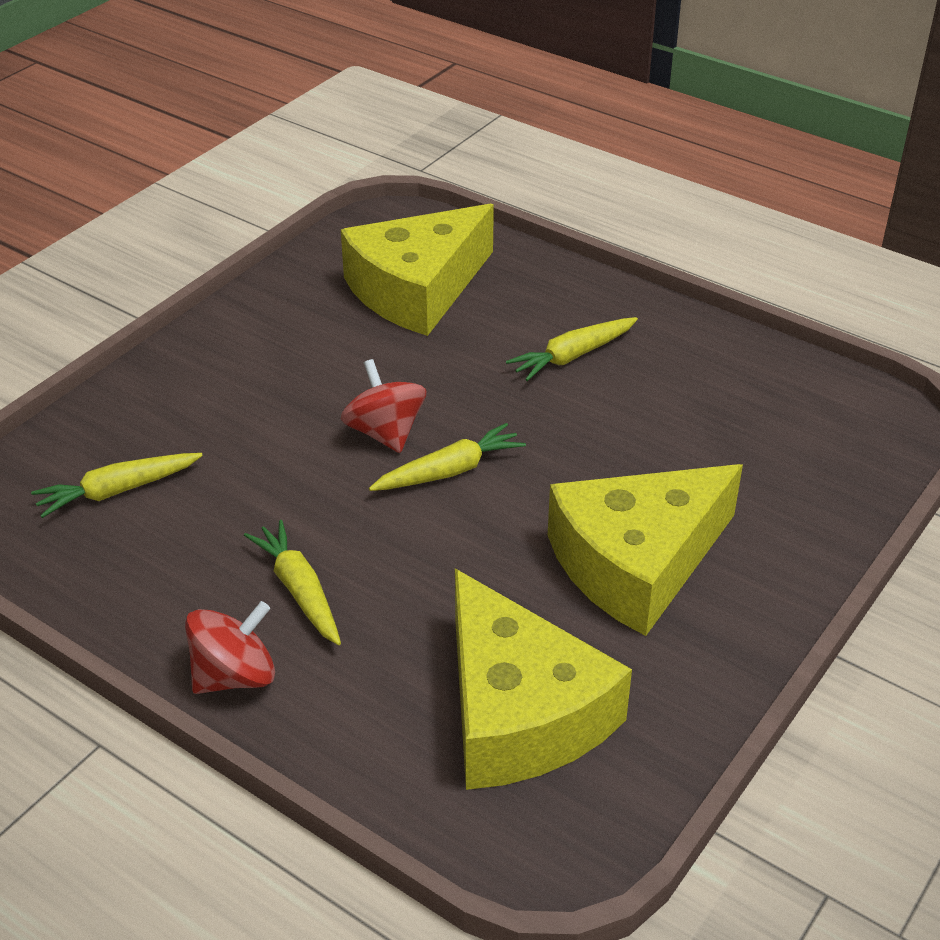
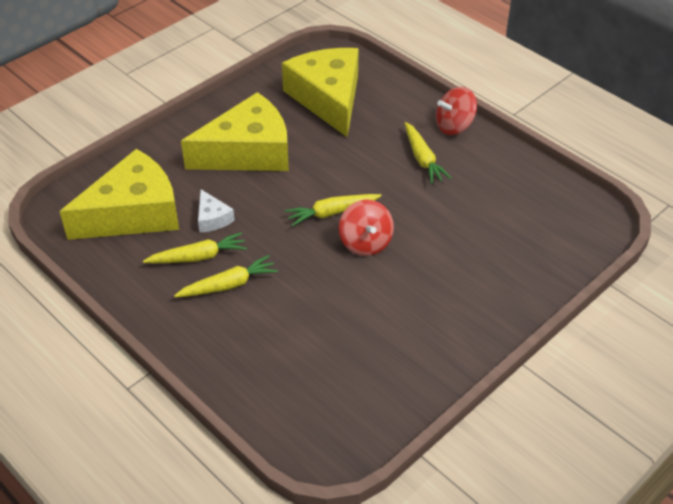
camera: 170 degrees left, 5 degrees up
(118, 491) = (526, 225): yellow carrot -> yellow carrot (198, 257)
(417, 289) = (321, 364): yellow cheese -> yellow cheese (133, 213)
(641, 440) = (212, 218): none -> white cheese

